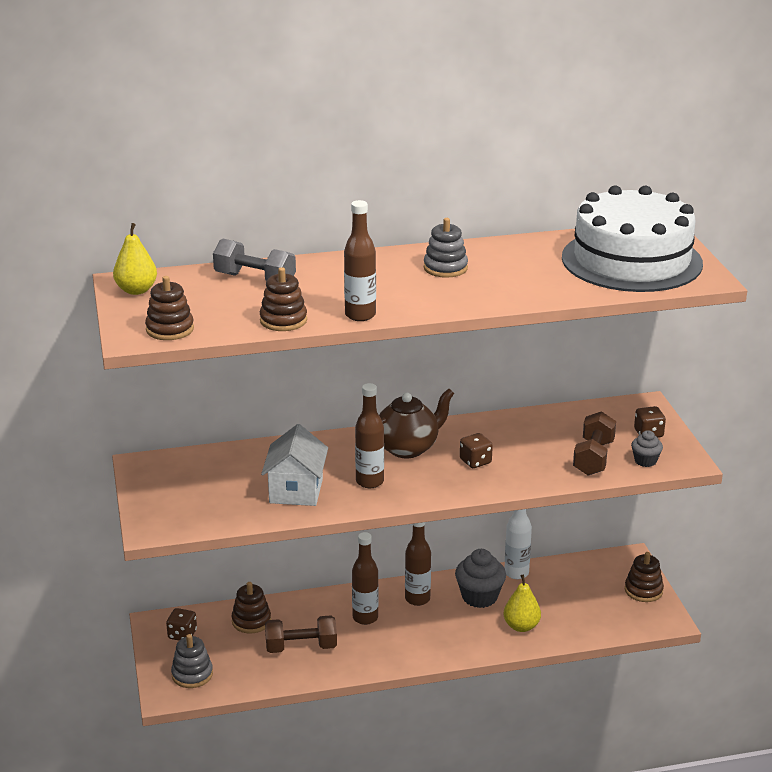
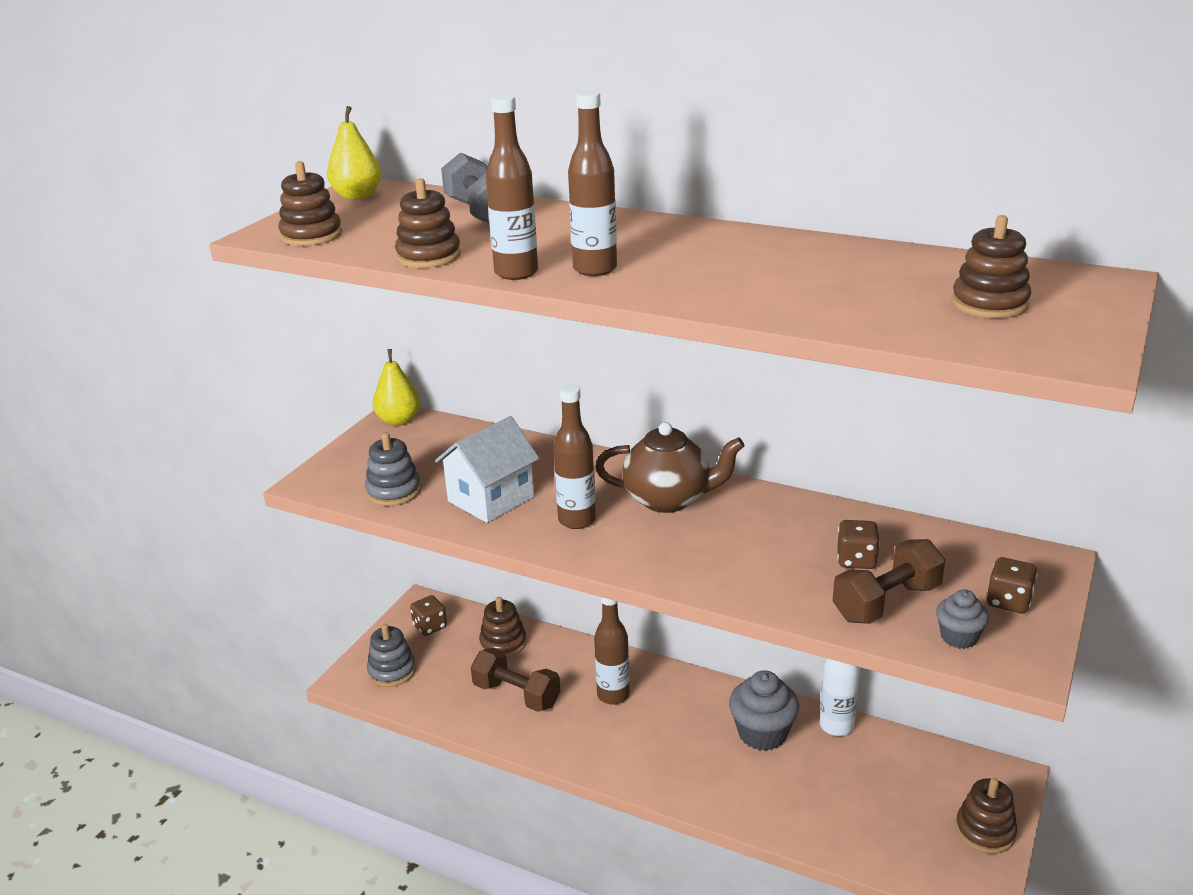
camera: 40 degrees right, 0 degrees up
(417, 599) = (690, 701): brown bottle -> brown bottle (595, 269)
(445, 268) = (709, 251): grey stacking toy -> grey stacking toy (394, 491)
(475, 461) = (726, 545): brown dice -> brown dice (856, 560)
(521, 626) = (774, 795): yellow pear -> yellow pear (399, 421)
(631, 260) = (989, 304): white cake -> brown stacking toy

